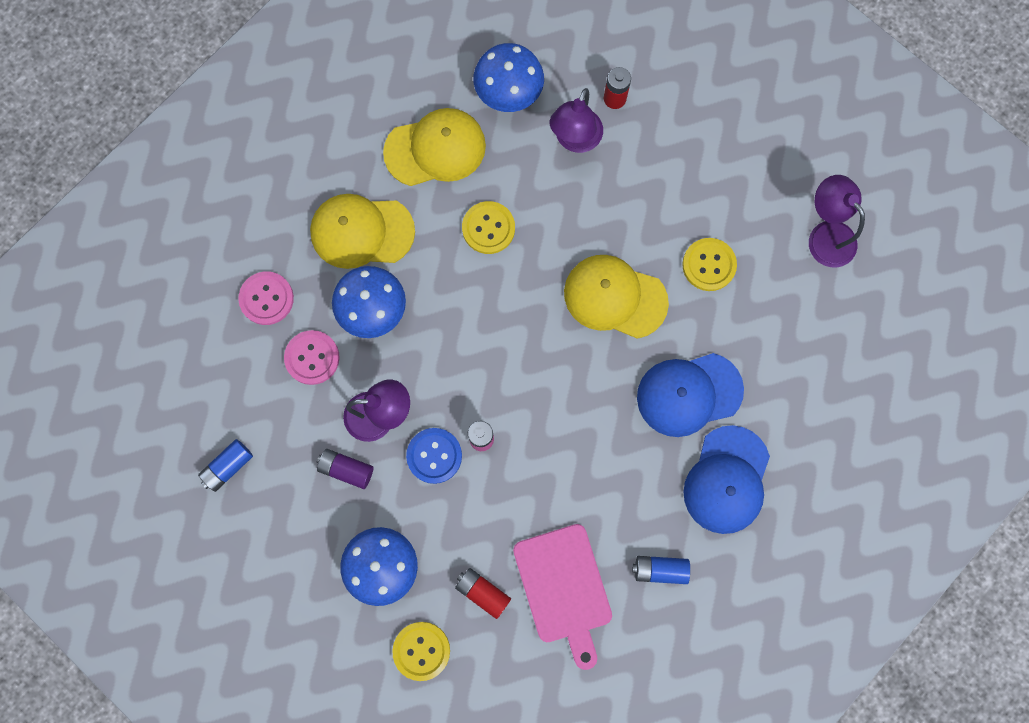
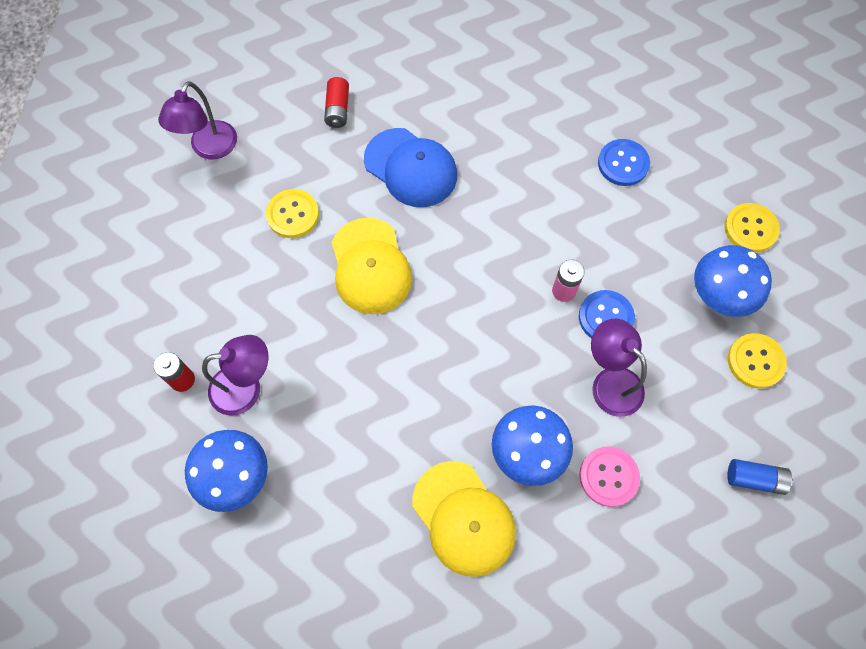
camera: 125 degrees left, 10 degrees down
(266, 299) = (590, 561): pink button -> none
(346, 469) = (673, 378): purple battery -> none
(435, 149) = (336, 508): yellow cap -> none
(482, 592) = (674, 215): red battery -> red battery (338, 109)
(488, 228) = (381, 406): yellow button -> yellow button (755, 361)
(564, 588) = (623, 163): pink cutting board -> blue button
(660, 570) = (556, 112): blue battery -> none
(727, 480) = (457, 107): blue cap -> none

